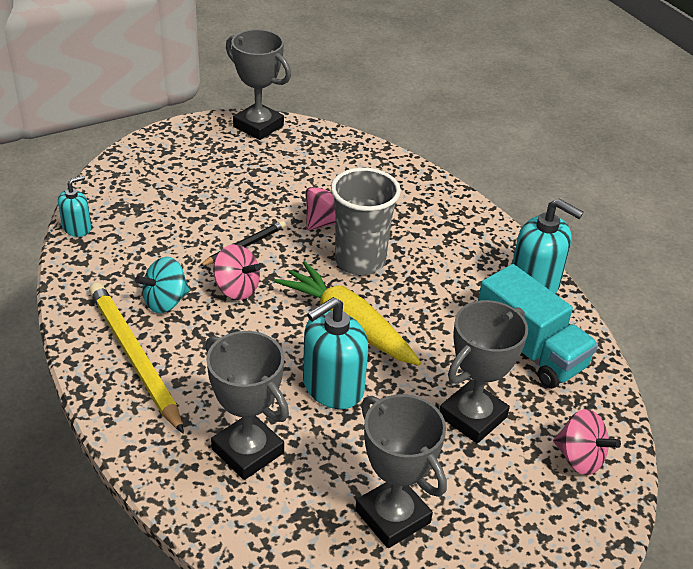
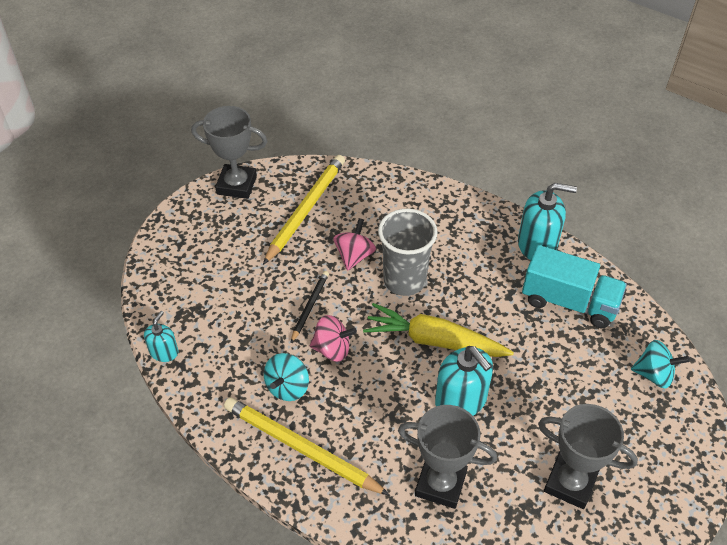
camera: 25 degrees left, 10 degrees up
(308, 168) = (306, 210): none -> yellow pencil
(333, 387) = (461, 400): turquoise soap dispenser -> turquoise soap dispenser turned 60 degrees counterclockwise
(472, 417) = (568, 376): grey trophy -> none
(579, 458) = (654, 374): pink spinning top -> turquoise spinning top

